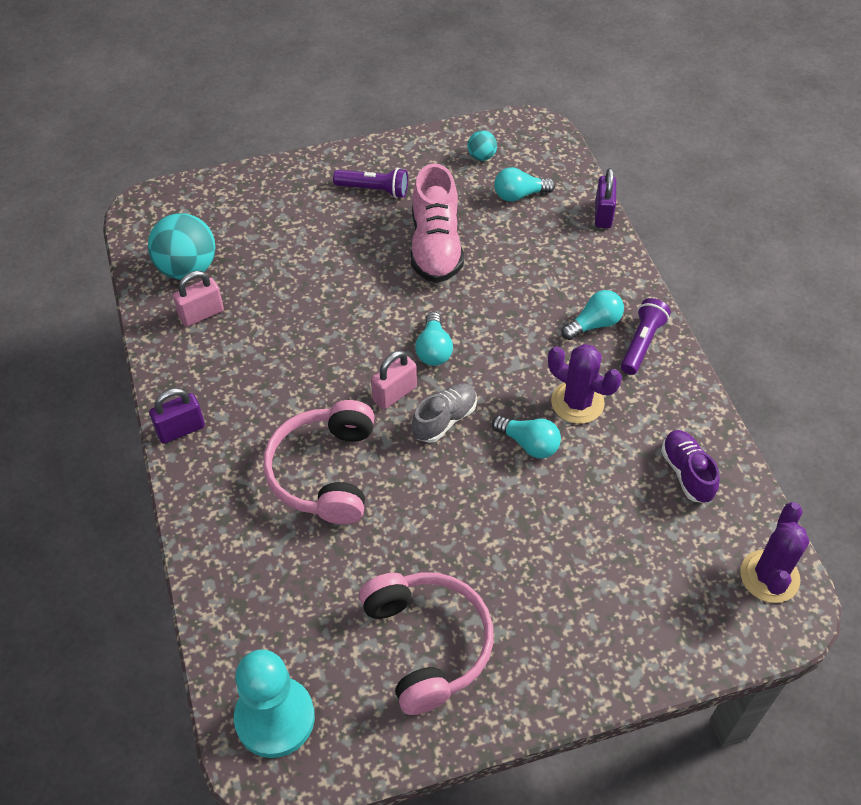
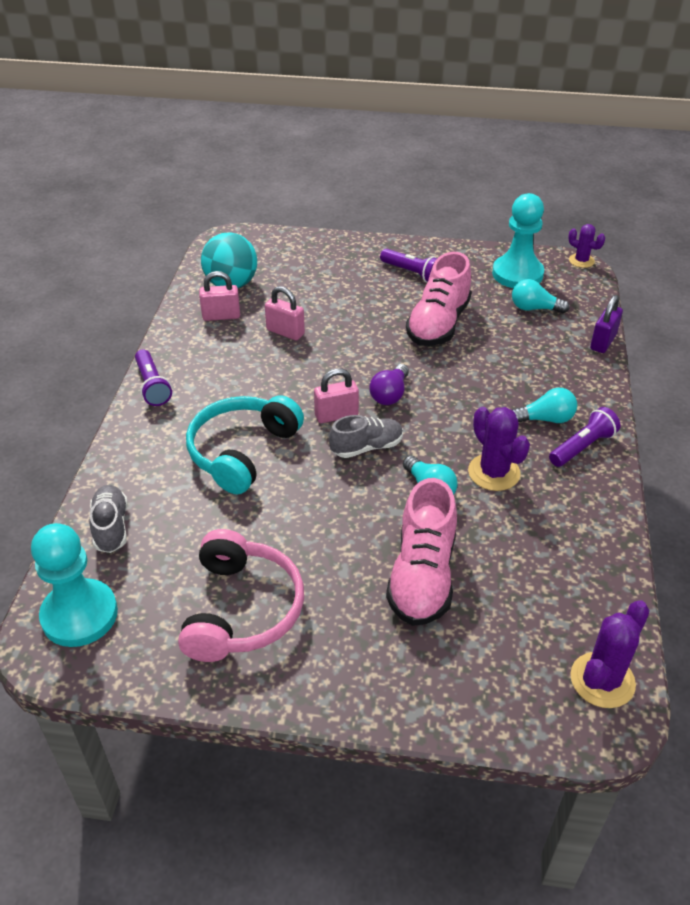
camera: 25 degrees right, 10 degrees down
(181, 430) = (152, 386): purple padlock -> purple flashlight
(244, 611) = (111, 527): none -> grey shoe
(283, 311) = (285, 332): none -> pink padlock
(324, 472) = (242, 451): pink headphones -> turquoise headphones
(433, 349) = (390, 394): turquoise light bulb -> purple light bulb
(481, 156) = (517, 274): turquoise ball -> turquoise pawn
(535, 119) = (581, 261): none -> purple cactus
(571, 539) = (422, 576): none -> pink shoe
(686, 473) = (566, 562): purple shoe -> none

